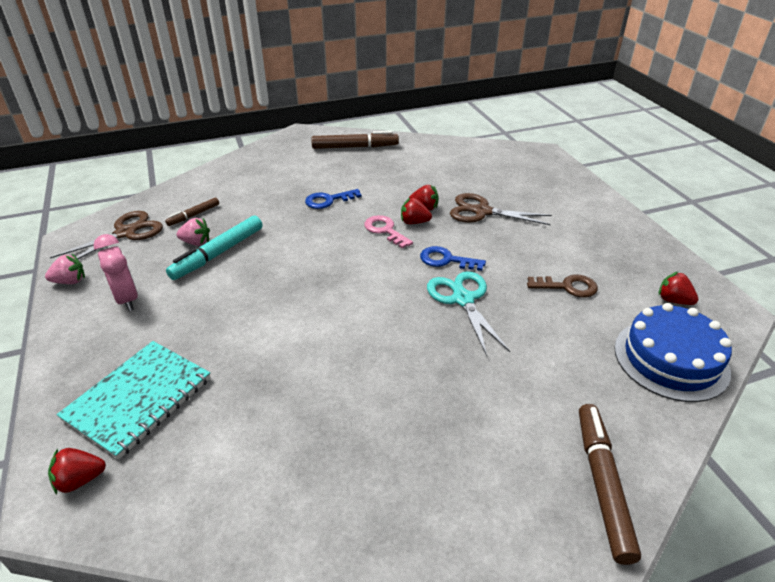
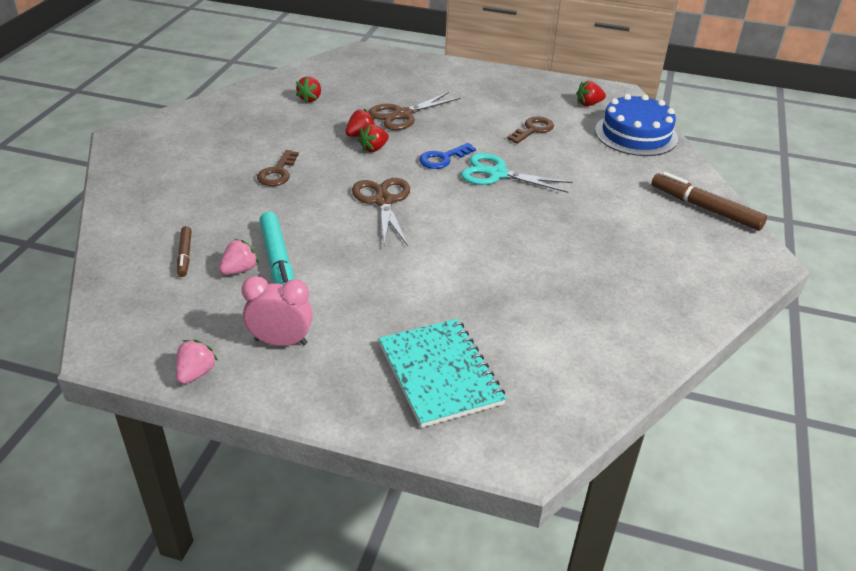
camera: 55 degrees left, 0 degrees up
(80, 480) = (506, 433): red strawberry -> red strawberry (310, 99)
(126, 233) = (152, 310): brown scissors -> brown scissors (383, 201)
(328, 200) = (278, 173): blue key -> brown key
(355, 147) = (205, 121): brown marker -> none
(385, 230) = (366, 166): pink key -> none

